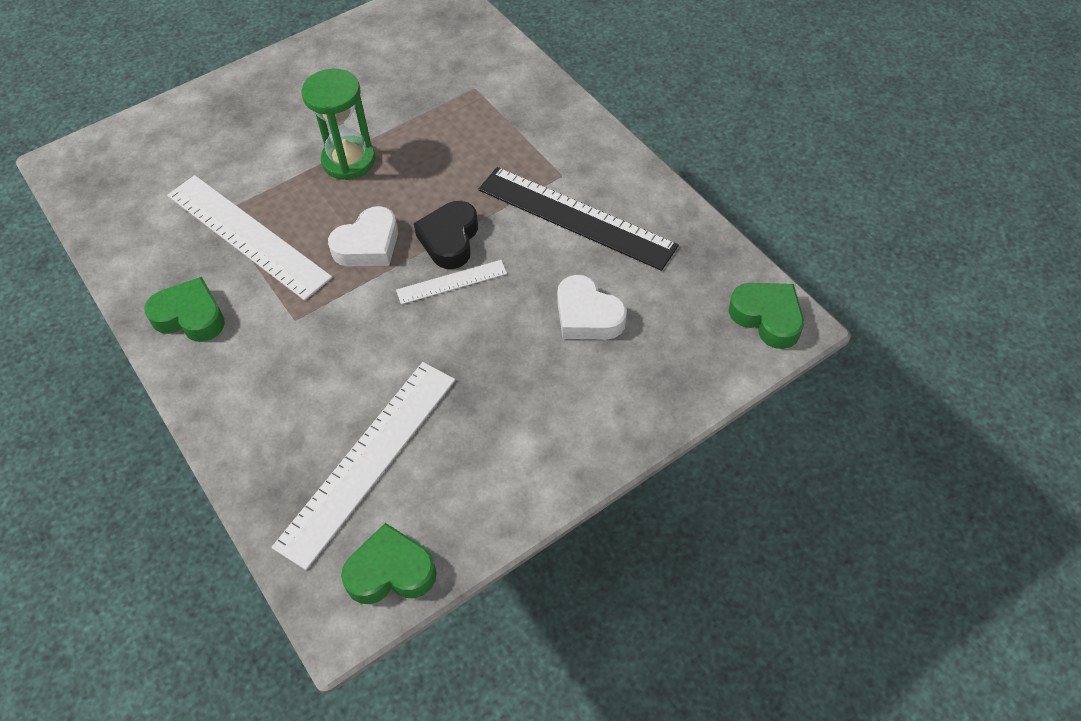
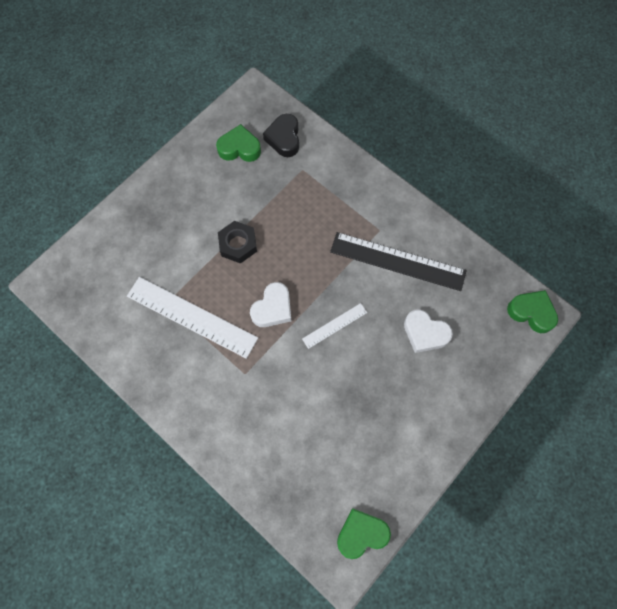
camera: 15 degrees left, 15 degrees up
(190, 316) = (177, 385): green heart -> green heart (239, 148)
(348, 160) = (238, 244): green hourglass -> black nut
(368, 460) = (324, 463): white ruler -> none
(450, 240) = (323, 294): black heart -> black heart (284, 138)

